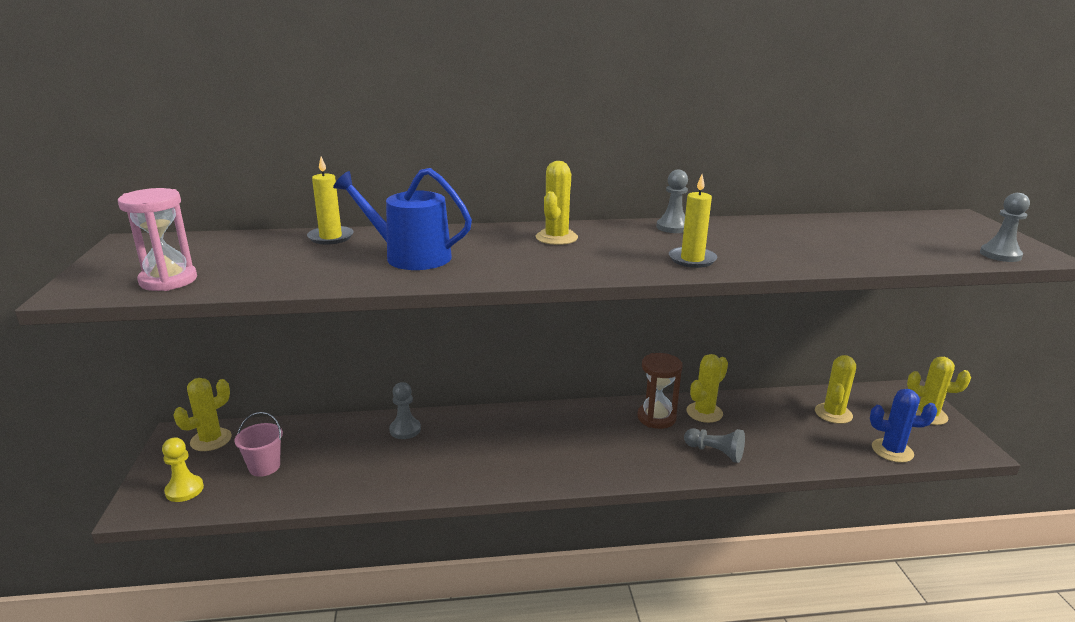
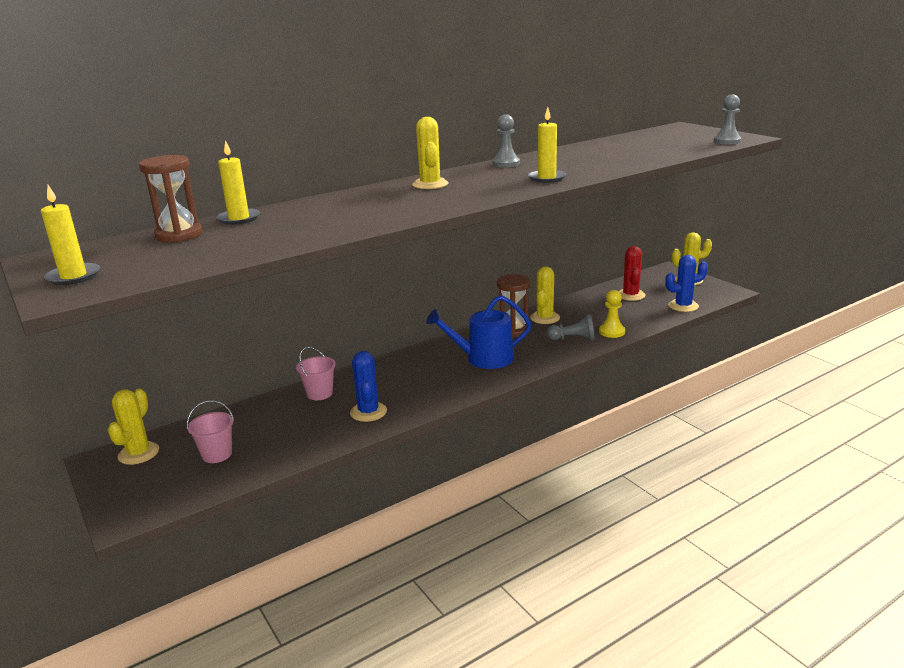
camera: 25 degrees left, 0 degrees up
(118, 270) = (73, 276): none -> yellow candle
(168, 280) = (141, 272): pink hourglass -> none
(184, 490) = (156, 493): yellow pawn -> yellow pawn (612, 332)
(259, 244) = (179, 235): none -> brown hourglass
(405, 430) = (319, 393): grey pawn -> pink bucket
(410, 256) = (332, 216): blue watering can -> blue watering can (483, 358)
(428, 469) = (368, 412): none -> blue cactus
(833, 413) = (630, 295): yellow cactus -> red cactus

